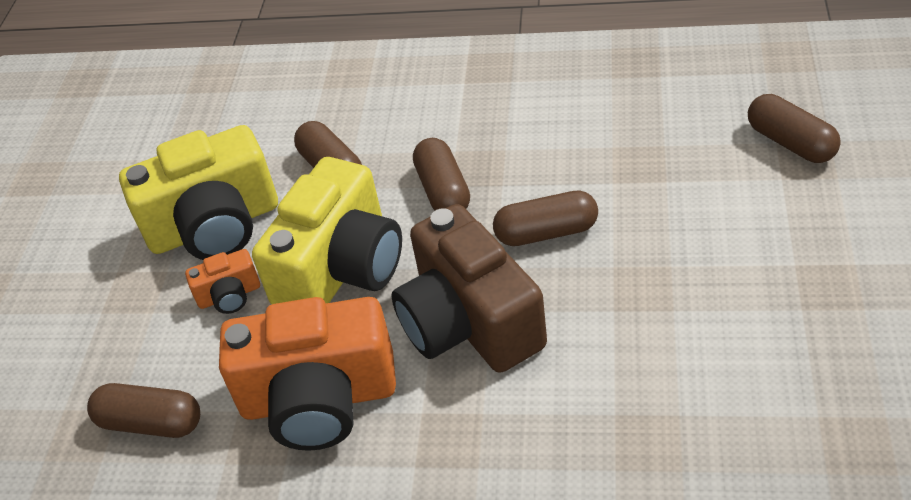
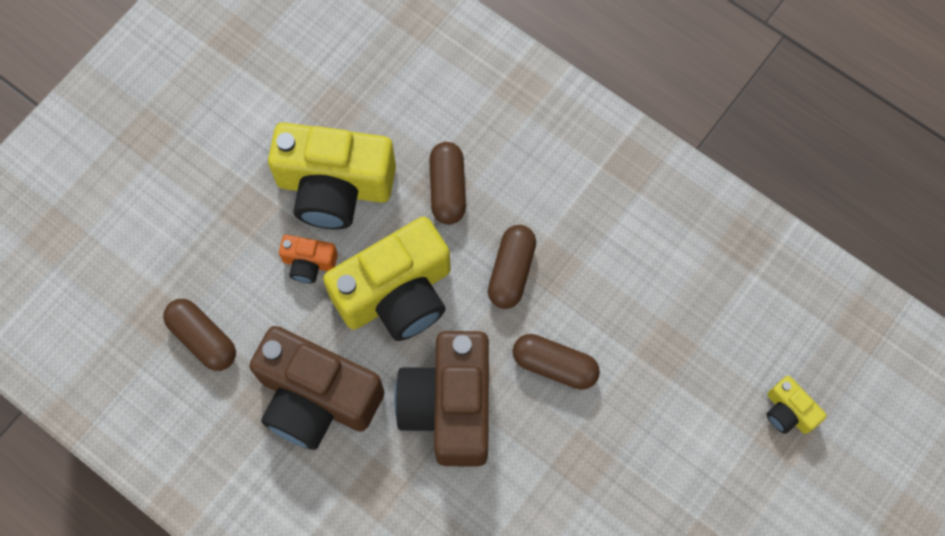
camera: 25 degrees right, 25 degrees up
(319, 399) = (316, 398): orange camera -> brown camera
(790, 143) = (788, 411): brown capsule -> yellow camera

